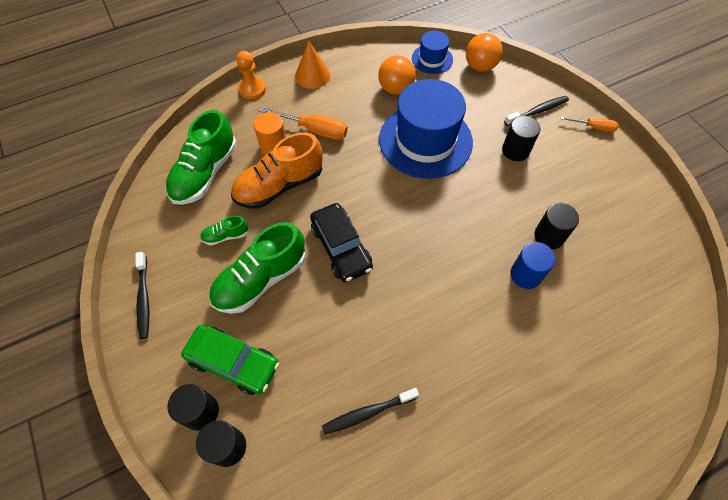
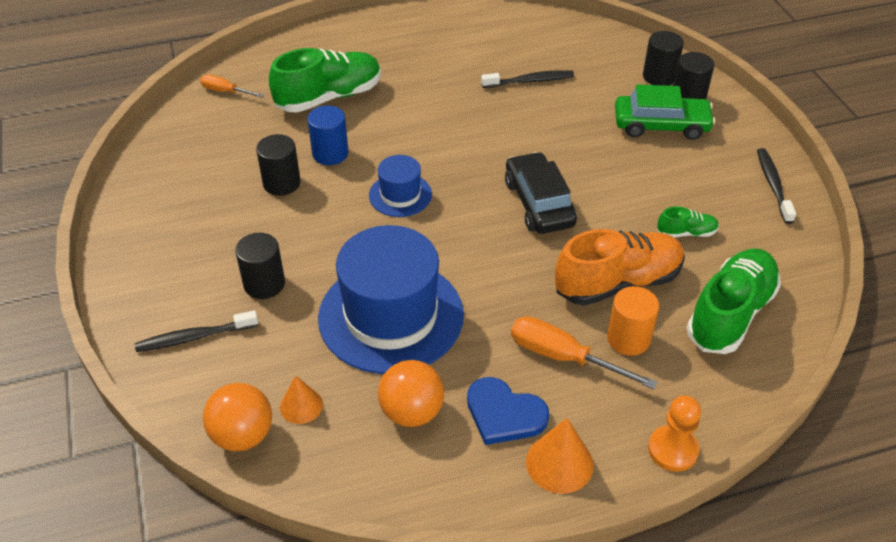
camera: 170 degrees left, 15 degrees down
(233, 362) = (661, 125): green car -> green car turned 150 degrees clockwise
(261, 279) = (637, 185): green shoe -> green shoe (329, 97)
(345, 94) = (504, 414): none -> blue heart
(432, 59) = (324, 466): blue hat -> blue hat (400, 195)
(457, 84) = (301, 405): none -> orange cone
(593, 127) = (127, 301): orange screwdriver -> orange screwdriver (225, 91)

